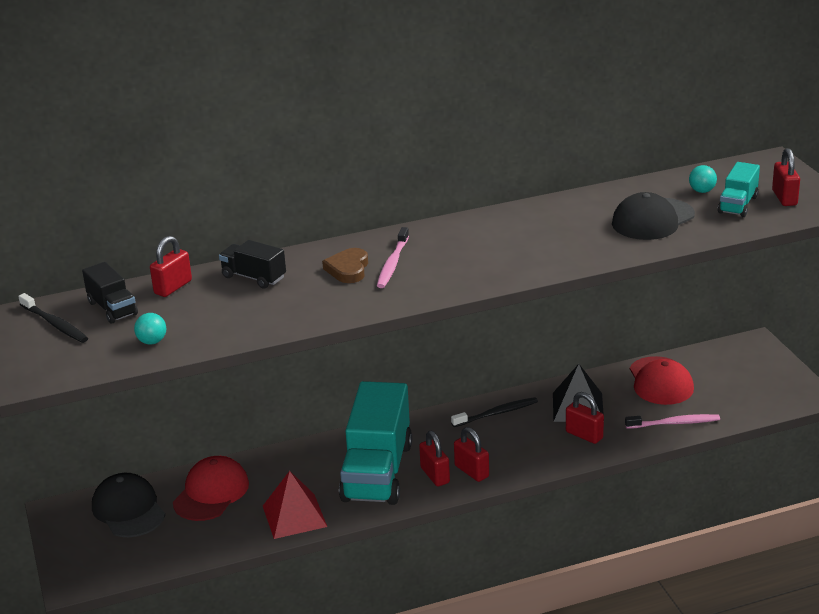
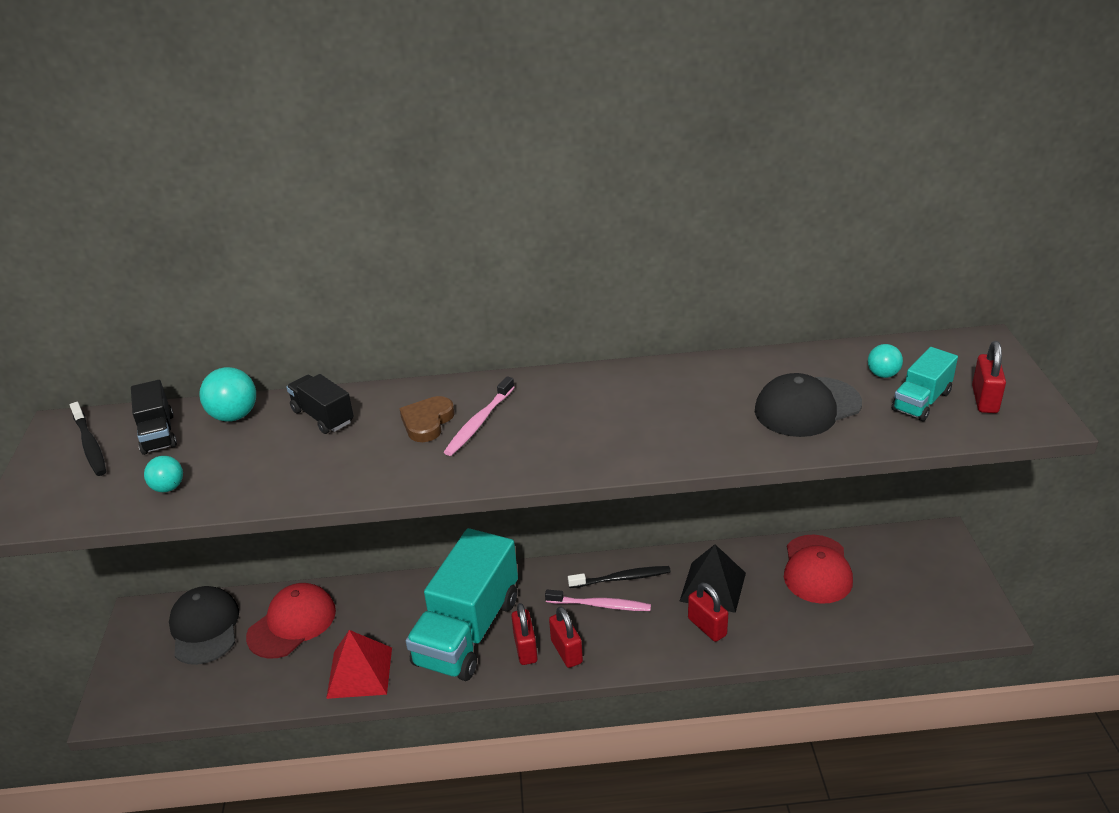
camera: 15 degrees right, 5 degrees up
(173, 287) = (234, 416): red padlock -> turquoise ball
(675, 423) = (816, 631): pink toothbrush -> pink toothbrush (600, 605)

